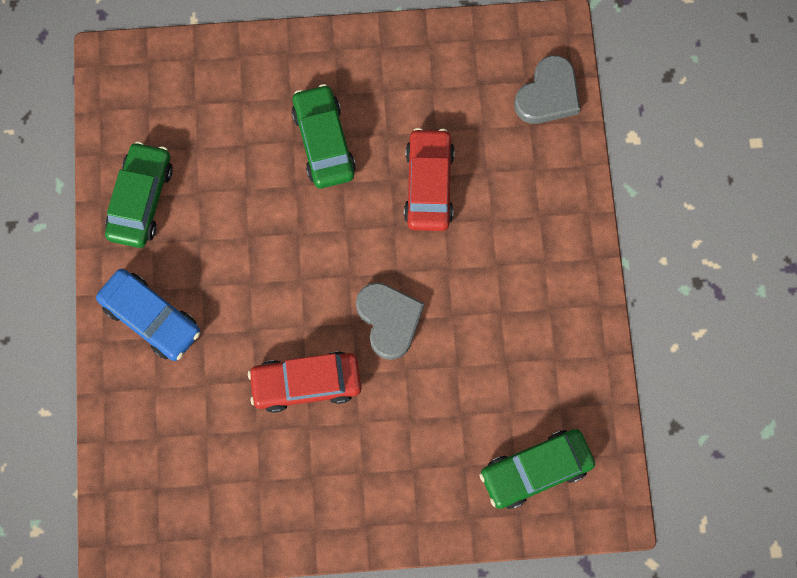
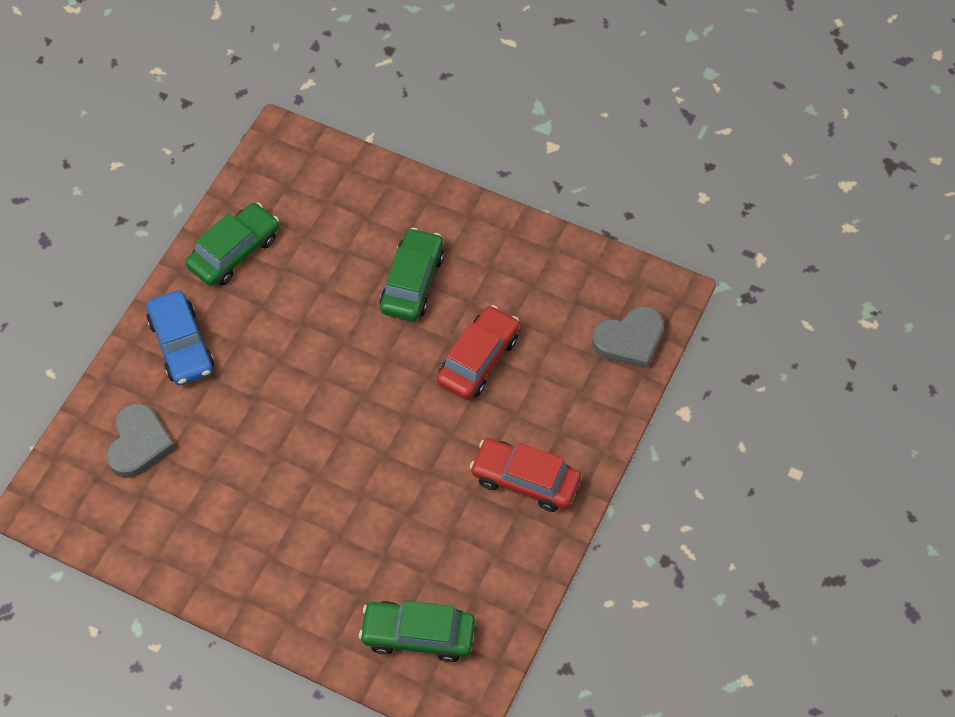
camera: 30 degrees right, 15 degrees down
(306, 383) = (271, 461): red car -> red car (525, 480)
(389, 320) = (373, 448): grey heart -> grey heart (139, 444)

